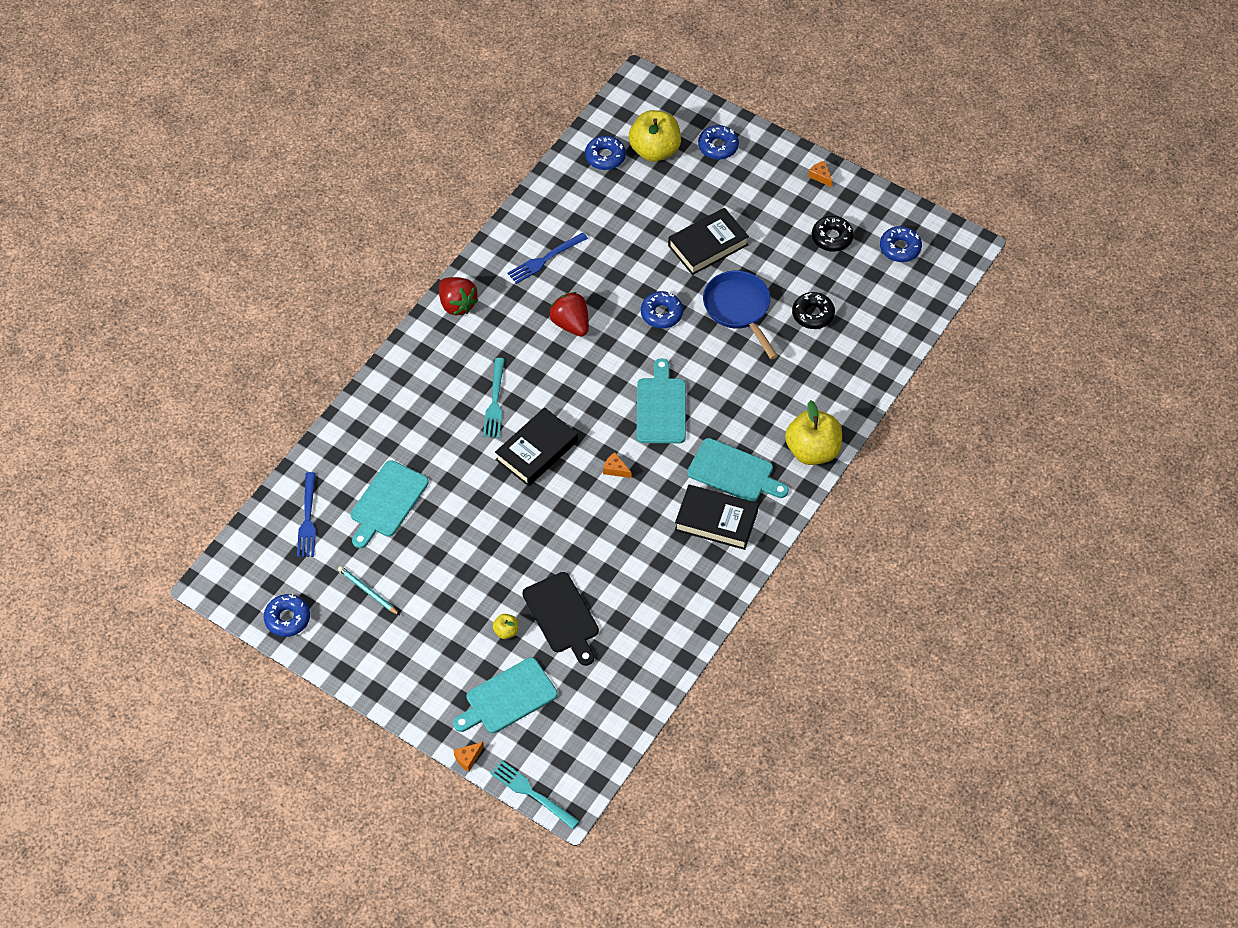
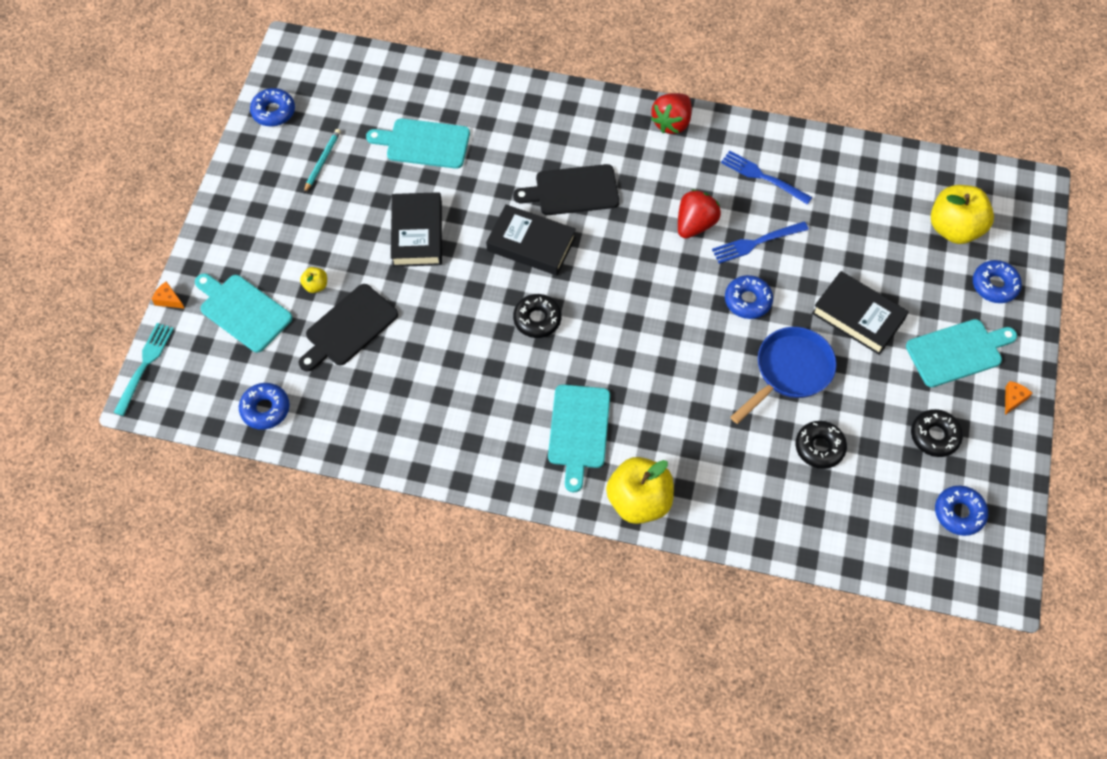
camera: 70 degrees right, 5 degrees up
(308, 519) = (383, 90): blue fork -> blue fork (756, 243)
(495, 402) = (572, 191): turquoise fork -> black cutting board
(605, 157) = (920, 187): blue donut -> blue donut (265, 409)
(615, 469) = (537, 319): orange cheese -> black donut
(661, 407) = (630, 337): turquoise cutting board -> turquoise cutting board (957, 352)
(716, 520) = (512, 432): black book -> black book (417, 233)

